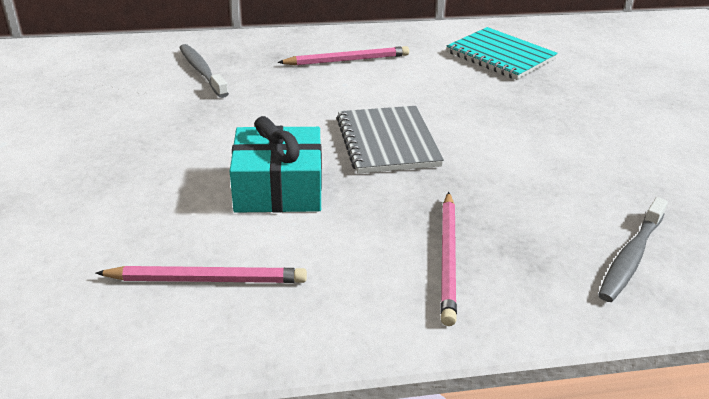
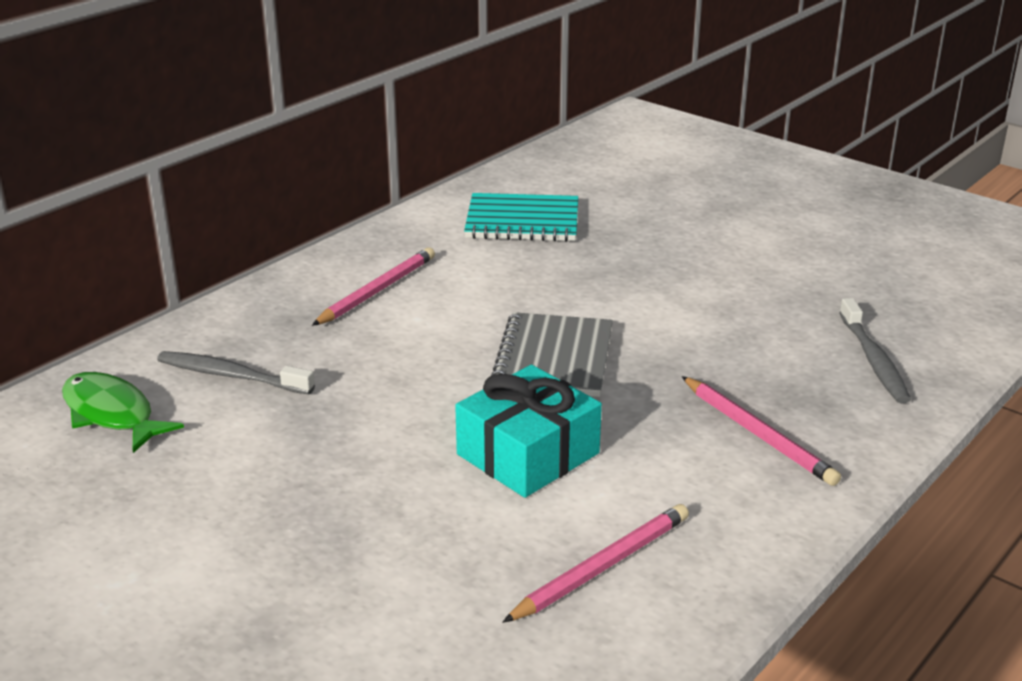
camera: 40 degrees left, 5 degrees down
(122, 65) = (112, 414): none -> green fish
(387, 142) = (554, 358): grey notebook -> grey notebook turned 60 degrees clockwise

